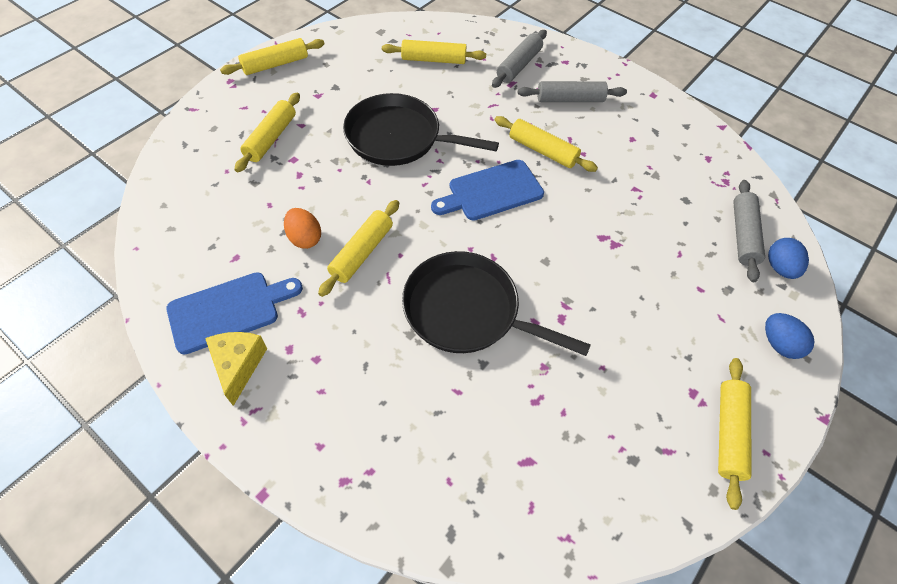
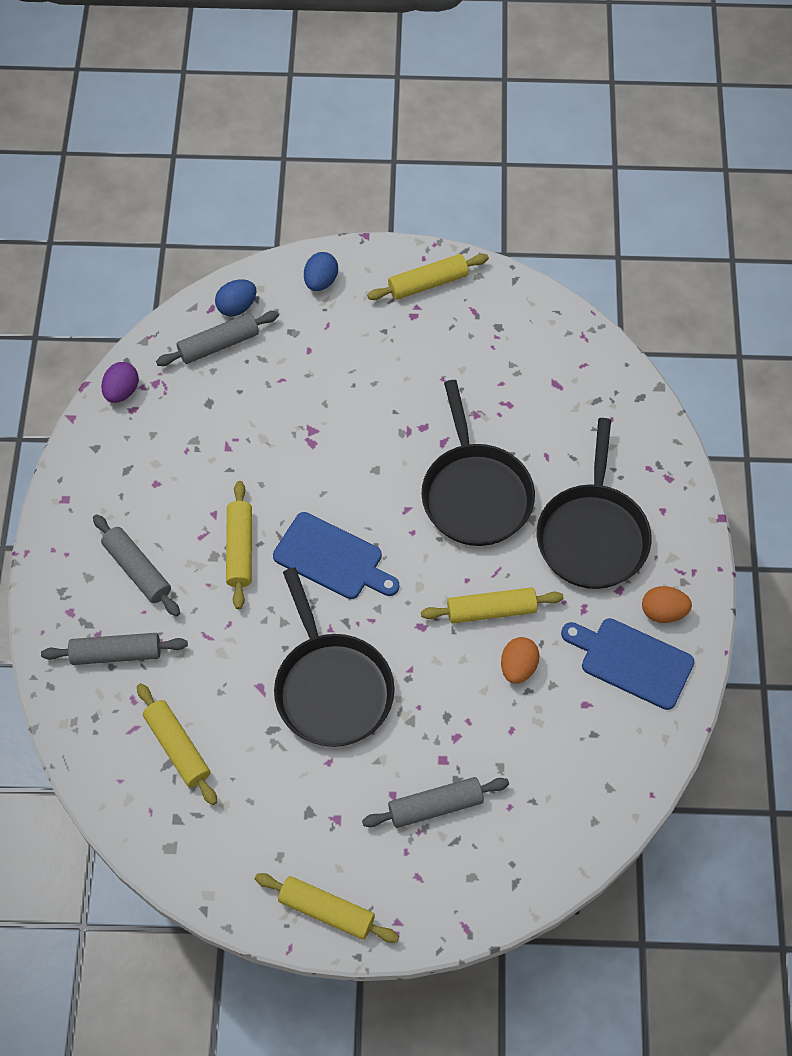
camera: 125 degrees left, 5 degrees up
(238, 365) = (663, 612): yellow cheese -> orange egg
(271, 138) = (435, 806): yellow rolling pin -> grey rolling pin
(352, 367) = (592, 535): none -> black pan
(729, 160) = (122, 391): none -> purple egg

